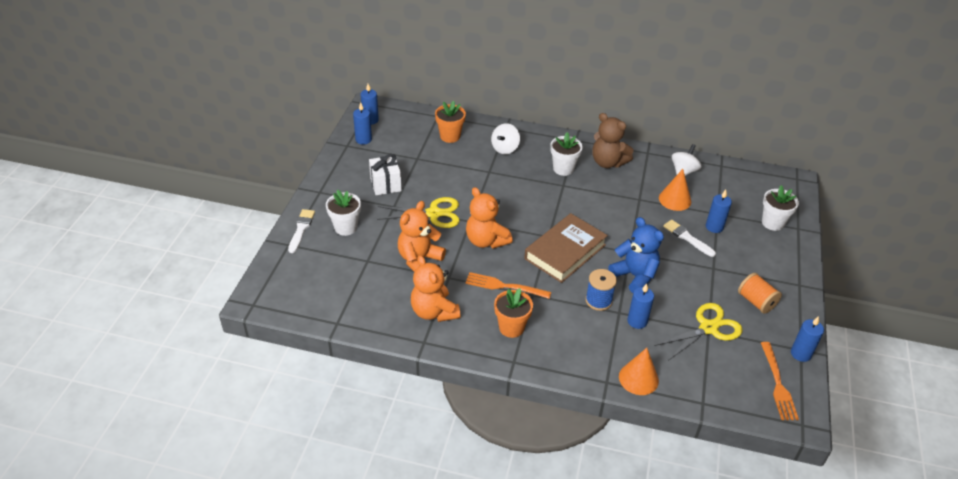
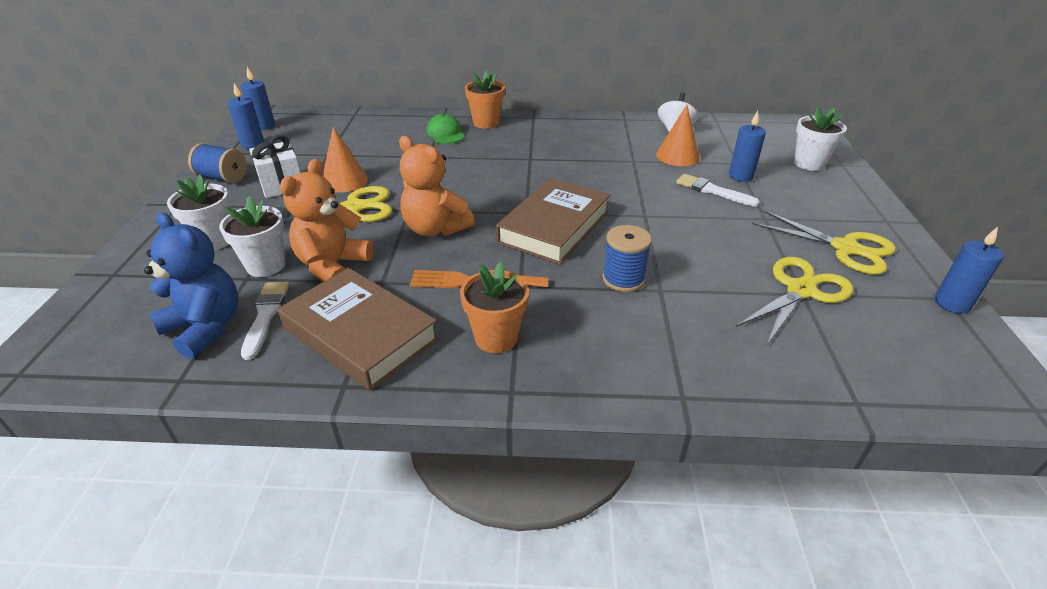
camera: 10 degrees left, 5 degrees down
(301, 229) = (139, 252): white brush -> white brush (266, 315)
(345, 171) = (223, 178): none -> blue spool
(434, 311) = (360, 334): orange teddy bear -> brown book
(450, 136) = (372, 130): orange flower pot -> orange flower pot (486, 123)
(505, 148) = (445, 133): white spinning top -> green cap
(563, 169) = (525, 143): white flower pot -> white flower pot (266, 265)
(608, 162) = (579, 132): brown teddy bear -> none
(634, 276) = (663, 242): blue teddy bear -> blue teddy bear (206, 328)
(637, 321) = (692, 298): blue candle -> none
(638, 378) = (733, 382): orange cone -> orange cone (344, 181)
(756, 302) = (845, 248): orange spool -> yellow scissors
(778, 384) = (951, 351): orange fork -> none

